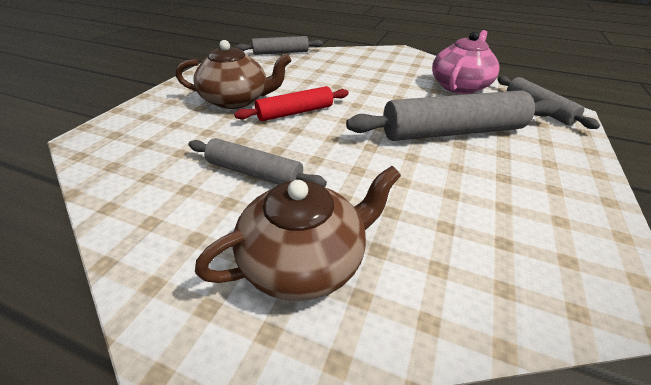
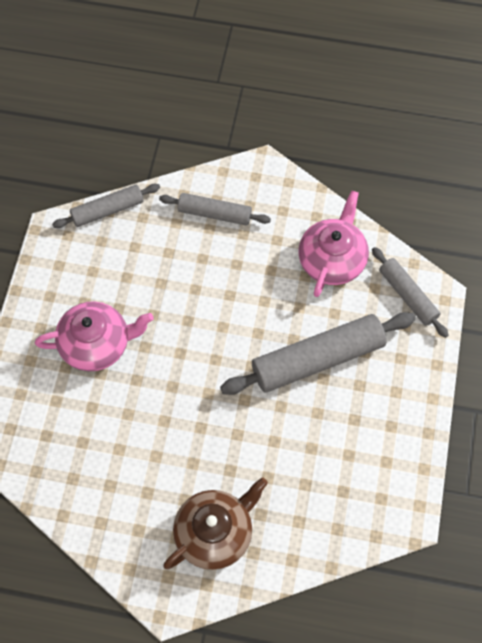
camera: 10 degrees left, 25 degrees up
(236, 100) = (96, 344): brown teapot -> pink teapot
(254, 173) = (155, 456): grey rolling pin -> grey rolling pin (214, 214)
(295, 112) = (164, 355): red rolling pin -> none

